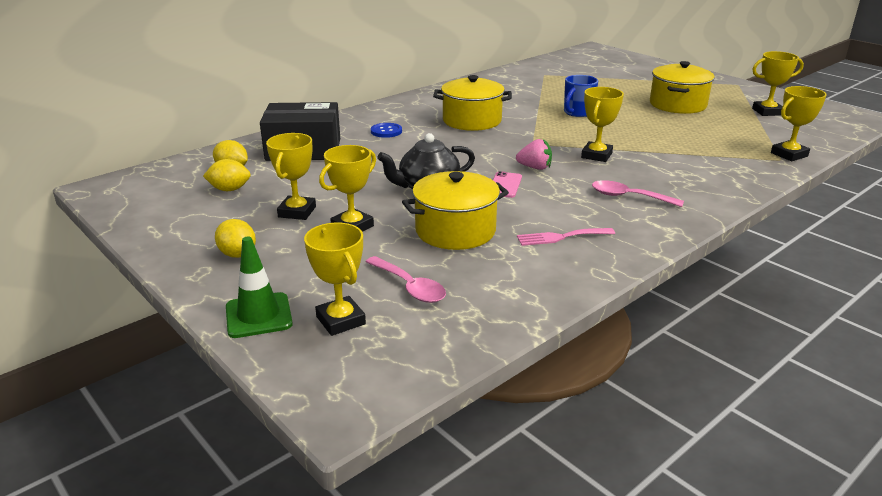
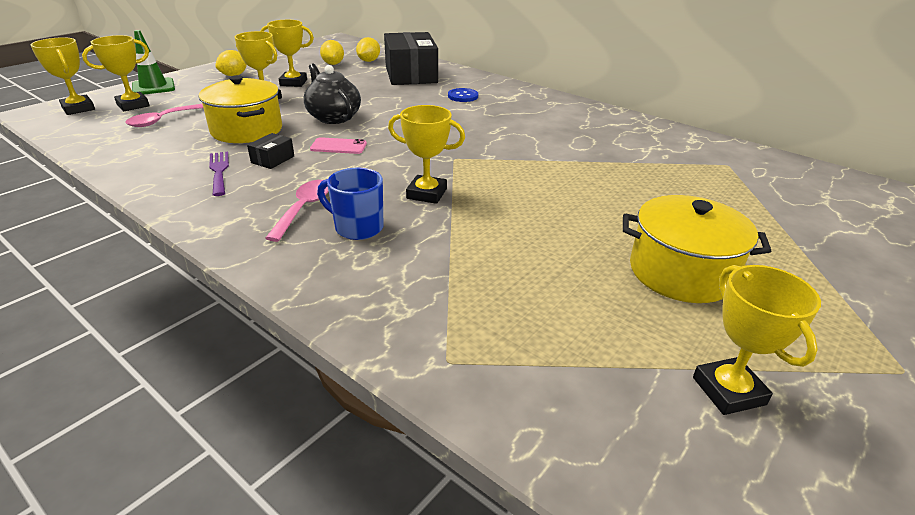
camera: 80 degrees right, 5 degrees up
(472, 121) = (511, 128): yellow pot -> none
(534, 168) = (384, 159): pink strawberry -> none
(534, 213) = (273, 159): none -> black box
(561, 237) = (219, 171): pink fork -> purple fork
(577, 113) = (577, 185): blue mug -> blue mug (357, 227)
(789, 154) = (475, 378): yellow trophy -> yellow trophy (78, 108)

